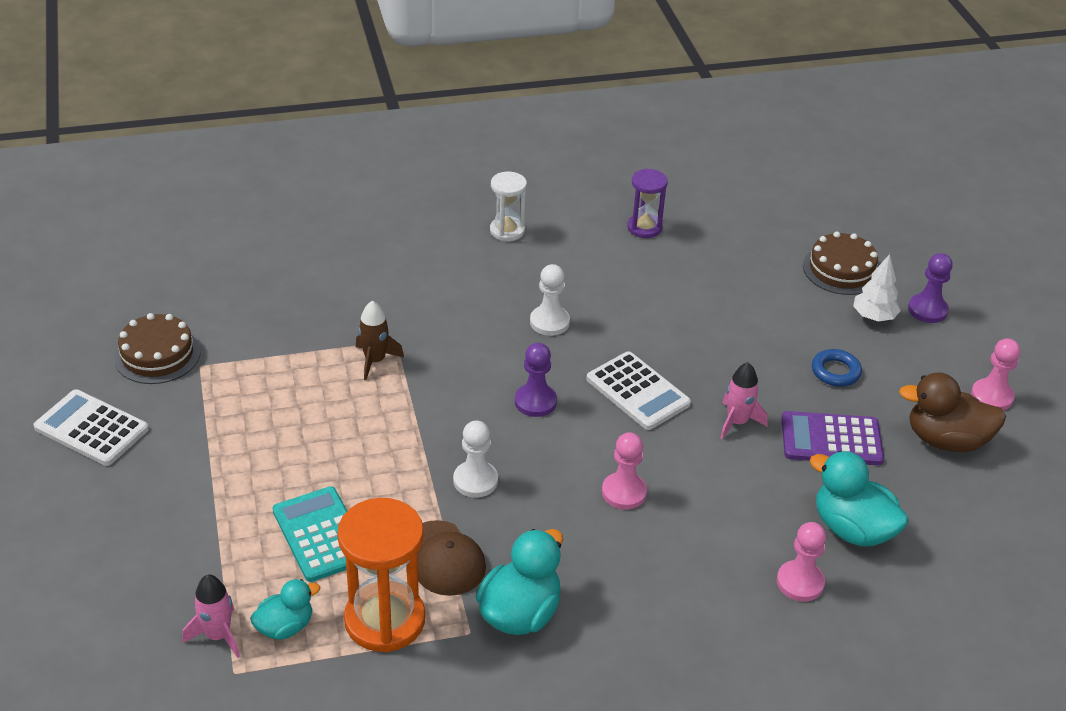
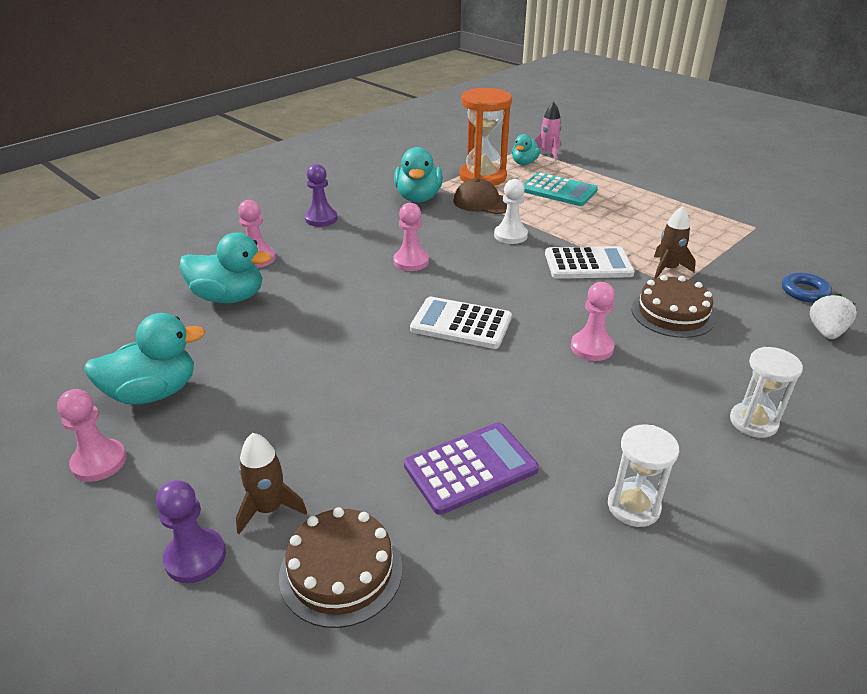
camera: 150 degrees right, 5 degrees down
(91, 428) = (742, 186): white calculator -> white calculator (588, 264)
(157, 355) = (788, 223): brown cake -> brown cake (672, 313)
(347, 253) = (826, 332): none -> white strawberry
(535, 402) = (528, 287): purple pawn -> purple pawn (321, 219)
(549, 322) = (591, 347): white pawn -> pink pawn
(644, 227) = (633, 506): purple hourglass -> white hourglass
(737, 422) = (361, 333): pink rocket -> none
(831, 439) = (270, 351): purple calculator -> purple calculator (470, 468)
(835, 372) = (290, 416): blue ring -> blue ring (804, 291)
(873, 317) = (269, 508): white tree -> brown rocket
(946, 440) = (153, 393): brown duck -> turquoise duck

